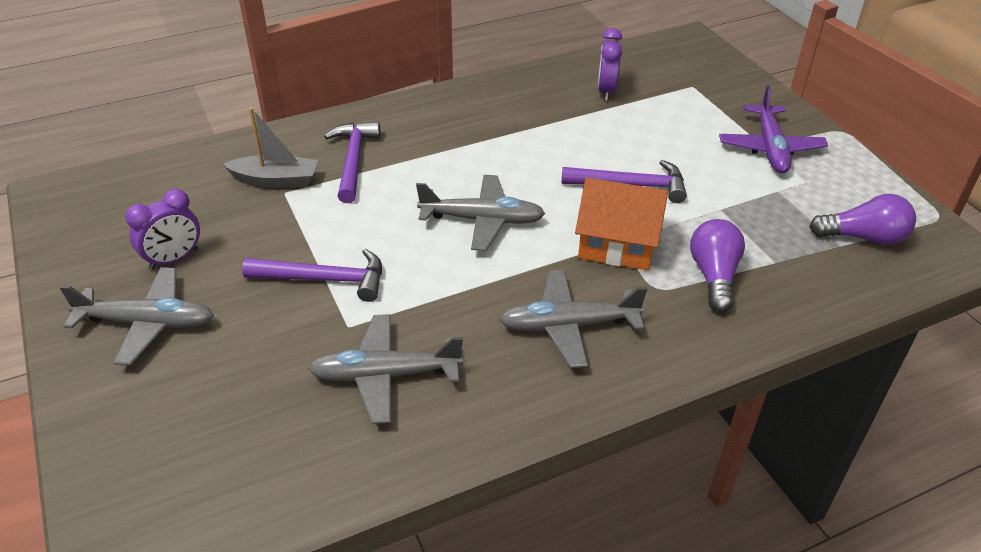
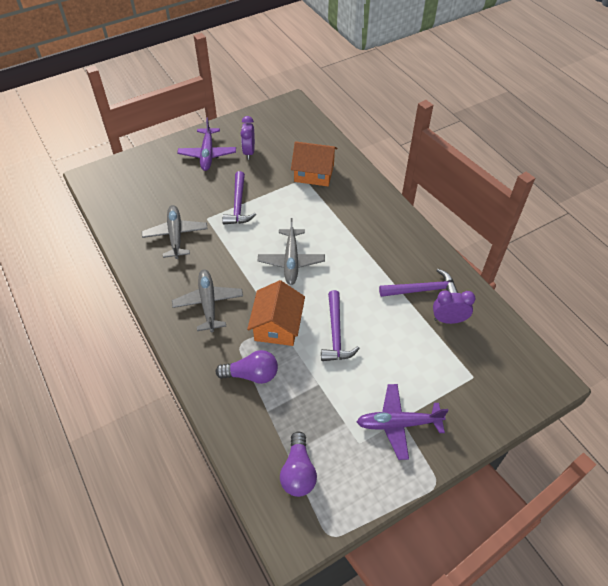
camera: 85 degrees right, 10 degrees up
(147, 323) = (207, 154): grey plane -> purple plane
(174, 259) = (249, 152): purple clock -> purple clock turned 45 degrees clockwise
(275, 180) = (314, 173): grey boat -> orange house
(353, 161) = (337, 200): purple hammer -> purple hammer (422, 290)

